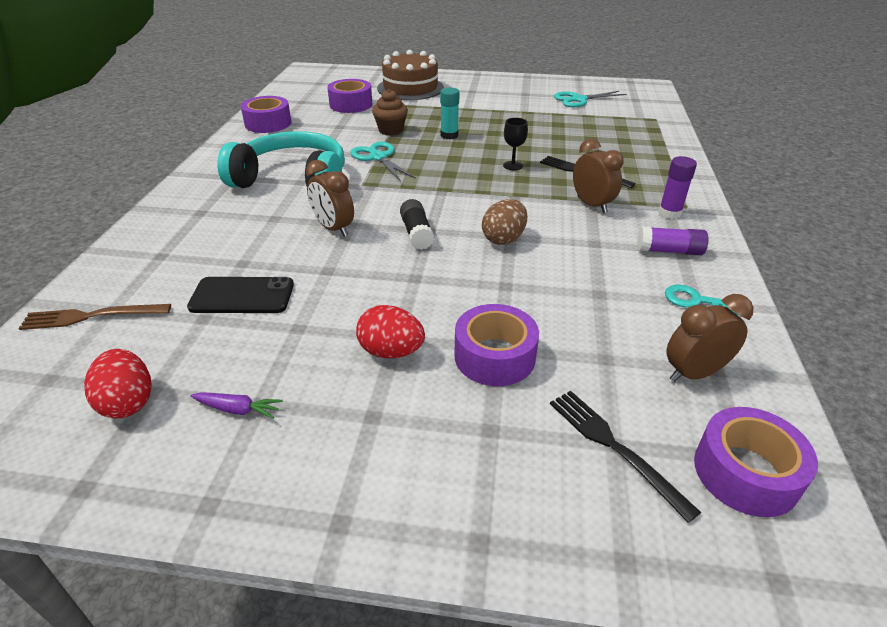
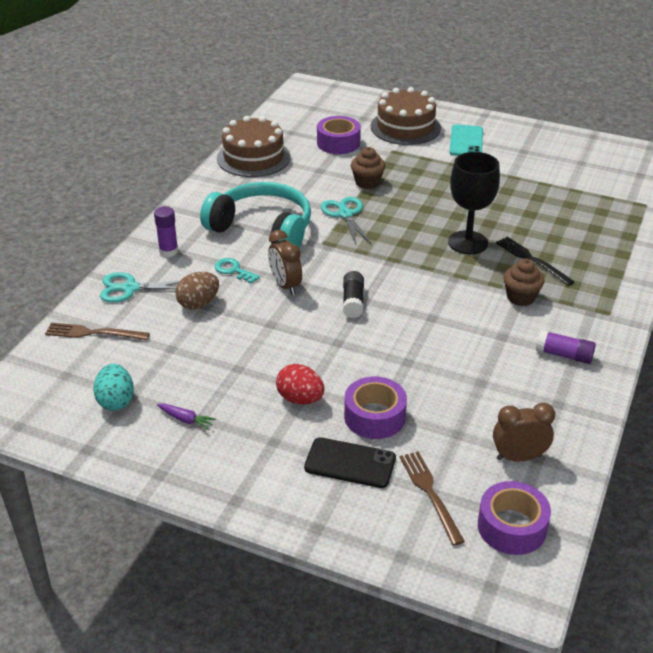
camera: 15 degrees right, 0 degrees up
(128, 402) = (116, 401): red egg -> turquoise egg
(242, 296) = (202, 335): black phone -> black phone (350, 463)
(268, 123) = (253, 157): purple tape -> brown cake
(449, 135) = (421, 197): turquoise glue stick -> none
(470, 92) = (466, 141): none -> turquoise phone
(503, 239) = (425, 319): brown egg -> brown egg (198, 303)
(512, 165) = (468, 243): black goblet -> black goblet, size x2.11
(579, 100) = (577, 167): turquoise scissors -> turquoise scissors (130, 288)
(591, 205) = (520, 297): brown clock -> brown cupcake
(614, 447) = (430, 493): black fork -> brown fork
(669, 213) = (588, 318): purple glue stick -> purple glue stick (168, 251)
(694, 300) = (557, 402): turquoise key -> turquoise key (233, 270)

